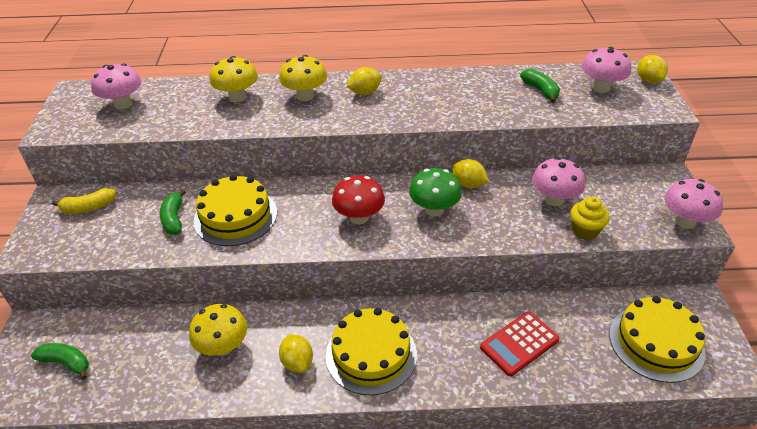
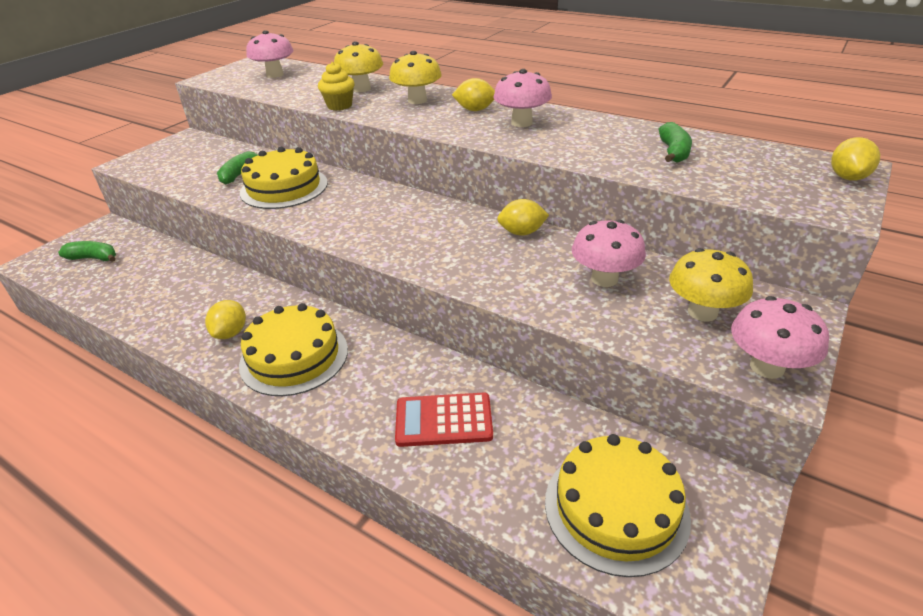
camera: 35 degrees right, 5 degrees down
(66, 363) = (93, 258): green banana -> green banana turned 45 degrees counterclockwise
(88, 208) = (198, 149): yellow banana -> none
(223, 346) = (195, 295): yellow mushroom -> yellow mushroom (702, 312)
(359, 217) = (379, 223): red mushroom -> none
(434, 209) = (457, 241): green mushroom -> none
(468, 184) = (522, 232): yellow lemon -> yellow lemon turned 75 degrees counterclockwise
(585, 231) = (605, 322): yellow cupcake -> yellow cupcake (339, 106)
(601, 88) = (762, 168): pink mushroom -> pink mushroom (521, 123)

